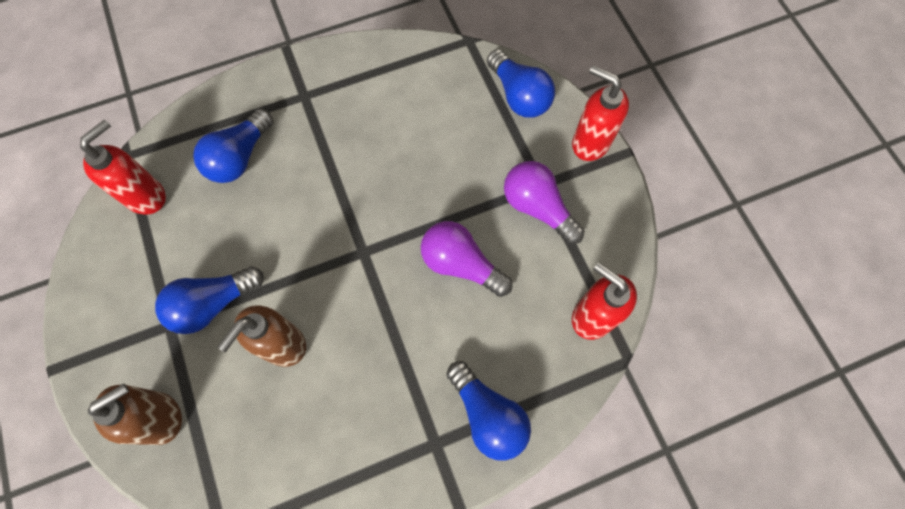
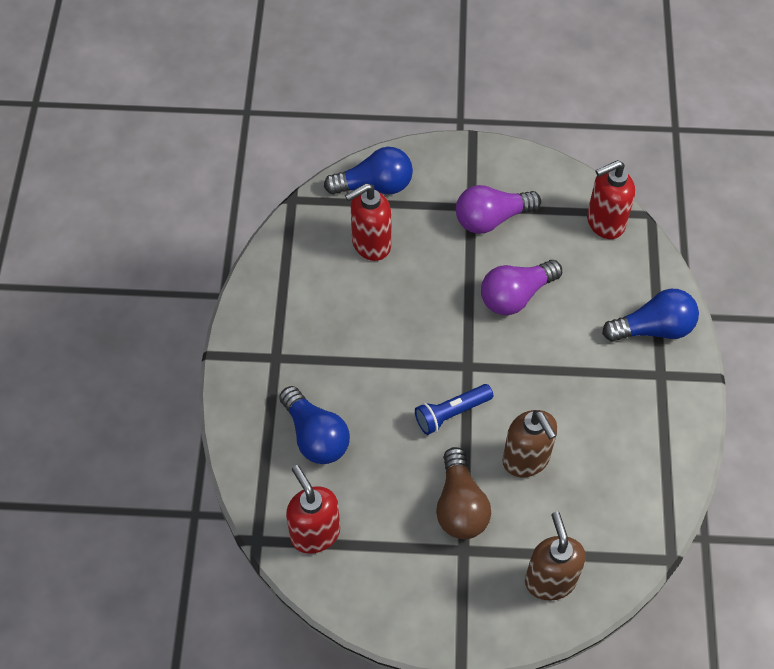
camera: 65 degrees left, 10 degrees down
(213, 304) = (460, 505): blue light bulb -> brown light bulb
(306, 258) = (451, 413): none -> blue flashlight
(590, 143) = (450, 155): red soap dispenser -> red soap dispenser (370, 244)

